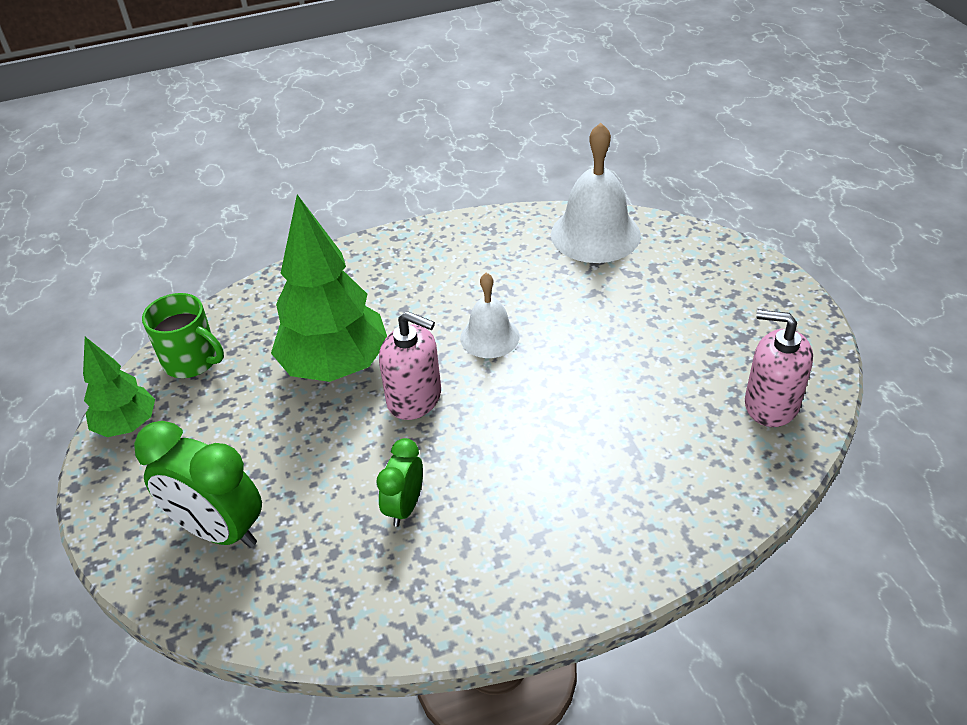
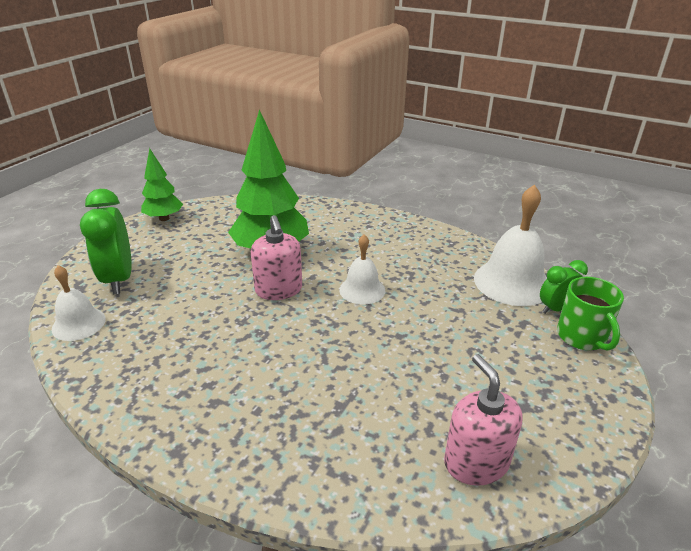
camera: 45 degrees right, 10 degrees down
(192, 361) = (225, 211): green mug -> green mug (582, 337)
(271, 606) = (79, 324): none -> white bell
(405, 507) = (190, 331): green clock -> green clock (556, 309)

